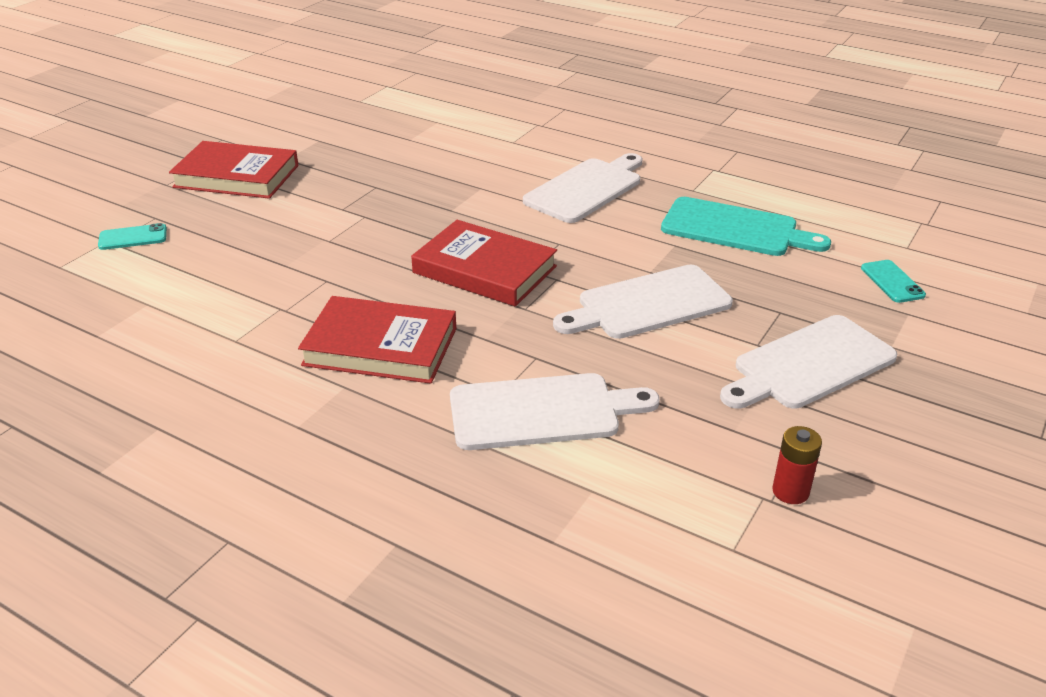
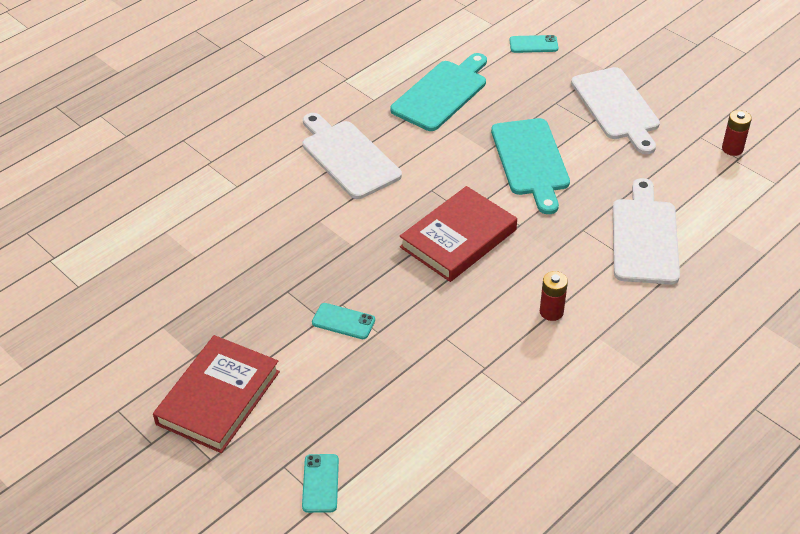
camera: 75 degrees left, 10 degrees up
(340, 220) = (343, 321): none -> turquoise phone
(380, 346) = (551, 312): red book -> red battery
(648, 304) = (531, 161): white cutting board -> turquoise cutting board

